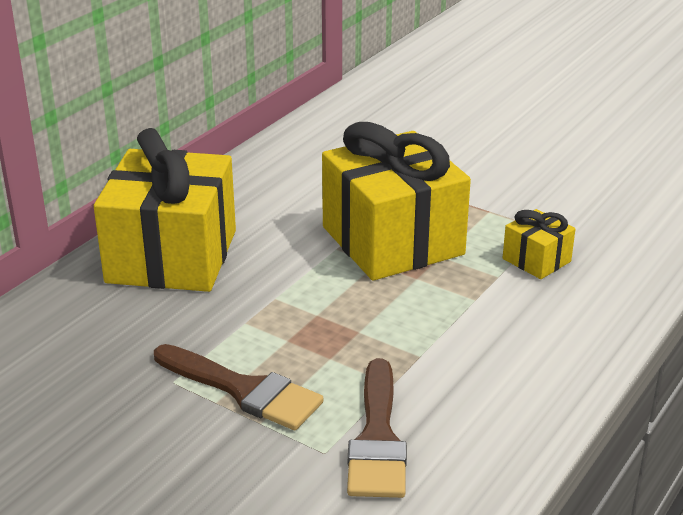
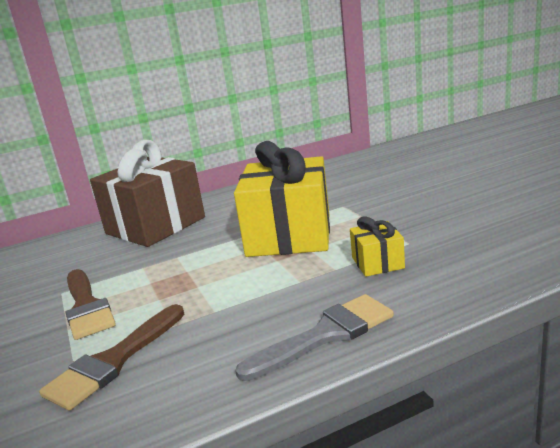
camera: 35 degrees right, 10 degrees down
(172, 256) = (155, 225): yellow gift -> brown gift
(569, 353) = (325, 335): none -> grey brush

